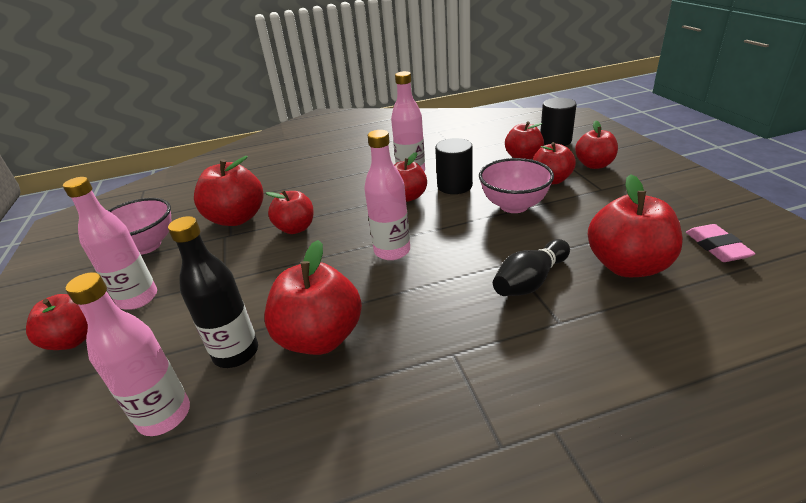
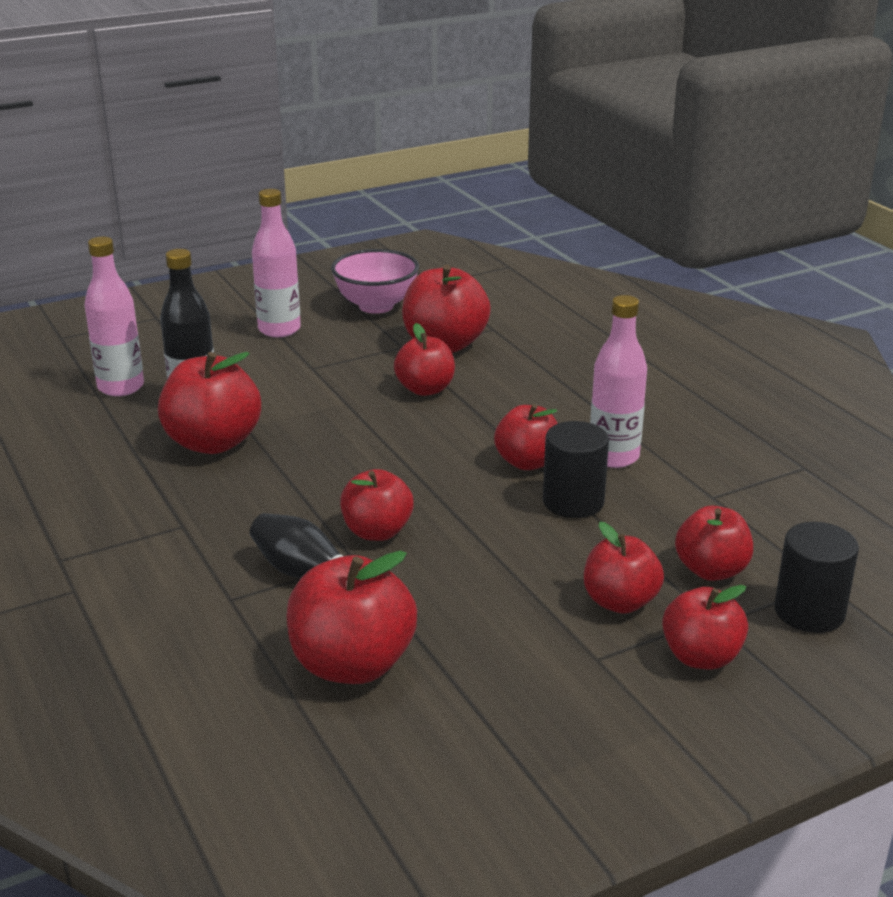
camera: 75 degrees right, 5 degrees down
(73, 340) = (218, 318): red apple -> red apple (377, 532)
(392, 251) = (377, 466): pink bottle -> none
(514, 205) = (516, 562): pink bowl -> none
(717, 247) = (410, 767): pink eraser -> none

